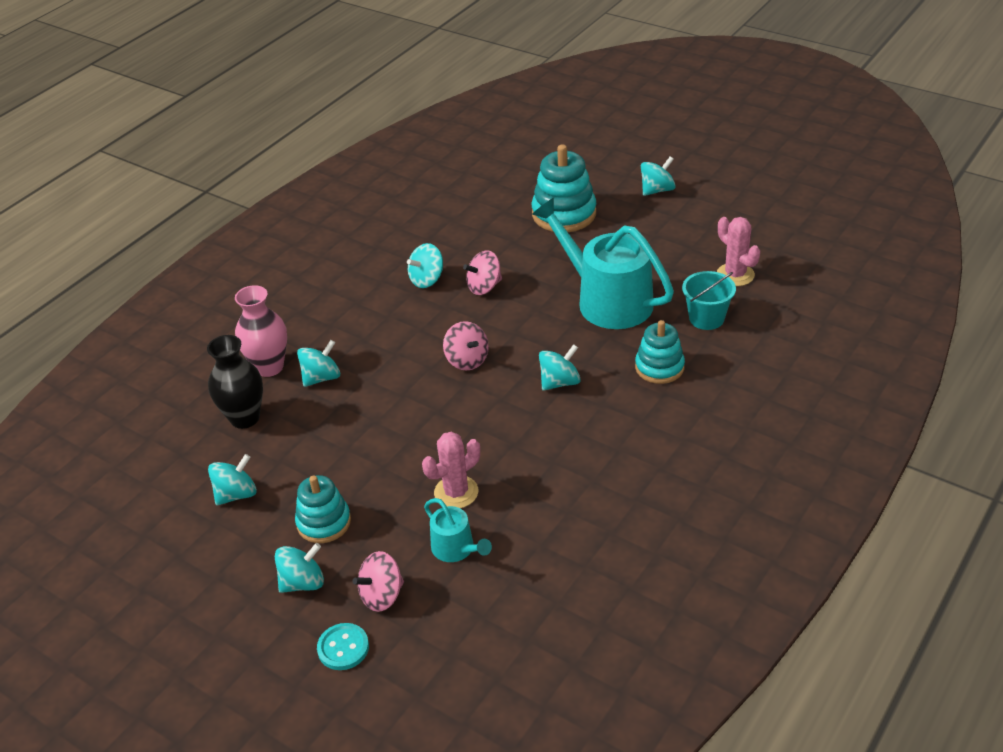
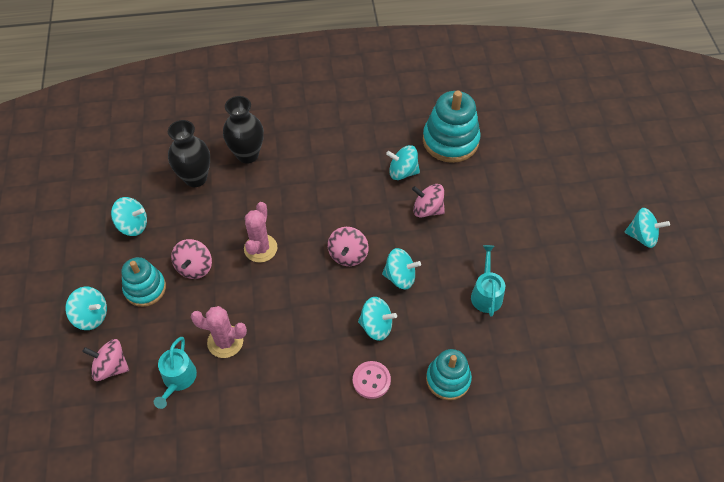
camera: 45 degrees right, 15 degrees up
(269, 367) = (247, 155): pink vase -> black vase
(321, 377) = (262, 188): turquoise spinning top -> turquoise spinning top (400, 277)
(343, 648) = (57, 378): turquoise button -> none
(346, 472) = (194, 267): none -> pink spinning top
(564, 214) = (551, 198): turquoise stacking toy -> turquoise stacking toy (450, 141)
(607, 300) = (486, 294): turquoise watering can -> turquoise watering can, size x0.48
(608, 414) = (371, 380): none -> pink button
(706, 318) = (530, 374): turquoise bucket -> none
(735, 275) = (598, 359): pink cactus -> pink cactus (260, 248)

